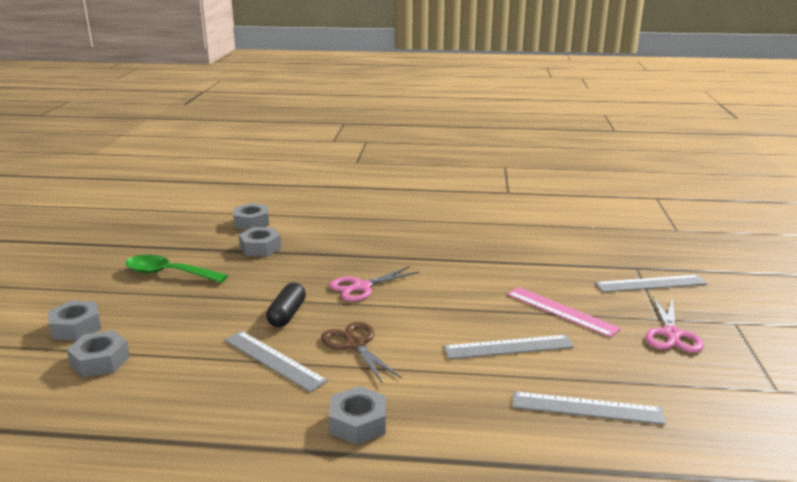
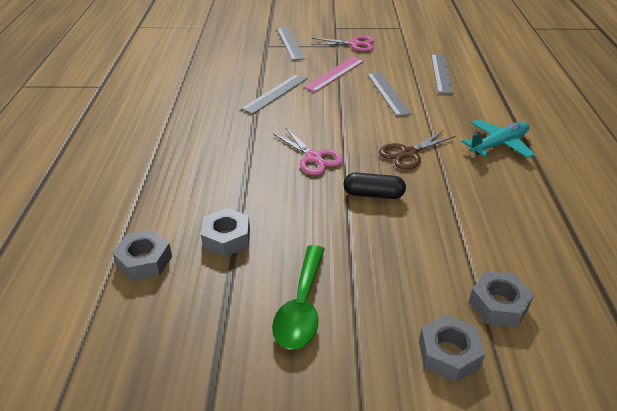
camera: 95 degrees left, 15 degrees up
(273, 360) = (446, 191): grey ruler -> grey ruler (275, 93)
(358, 423) = (498, 145): grey nut -> turquoise plane

